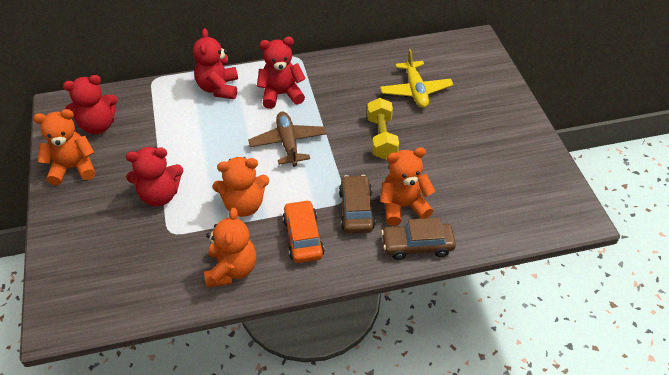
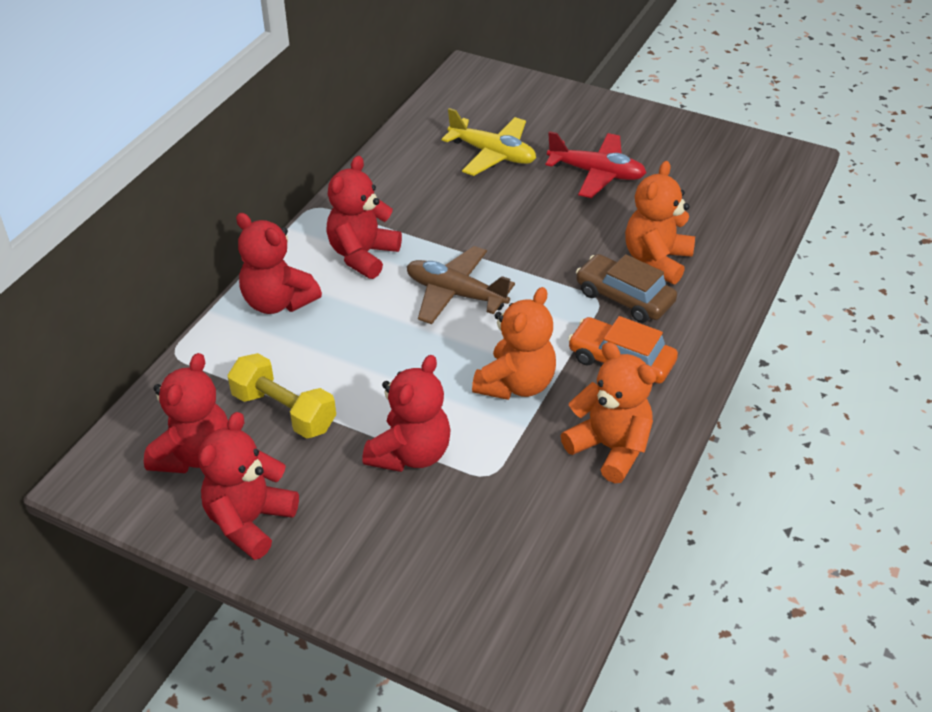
camera: 50 degrees left, 5 degrees down
(73, 168) = (250, 521): orange teddy bear -> red teddy bear
(381, 138) = (535, 218): yellow dumbbell -> yellow dumbbell (284, 411)
(417, 245) = (722, 281): brown car -> none
(450, 139) = (596, 173): none -> red plane

